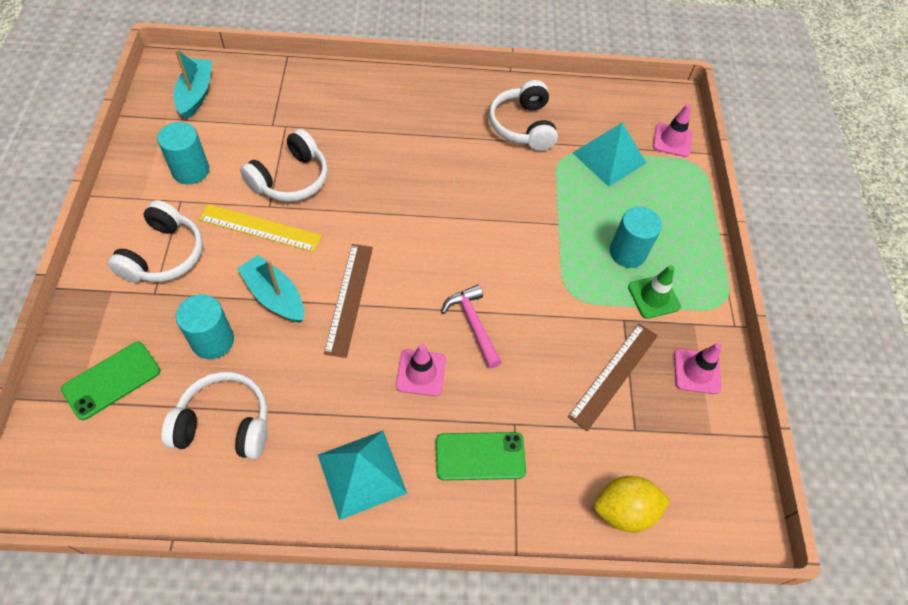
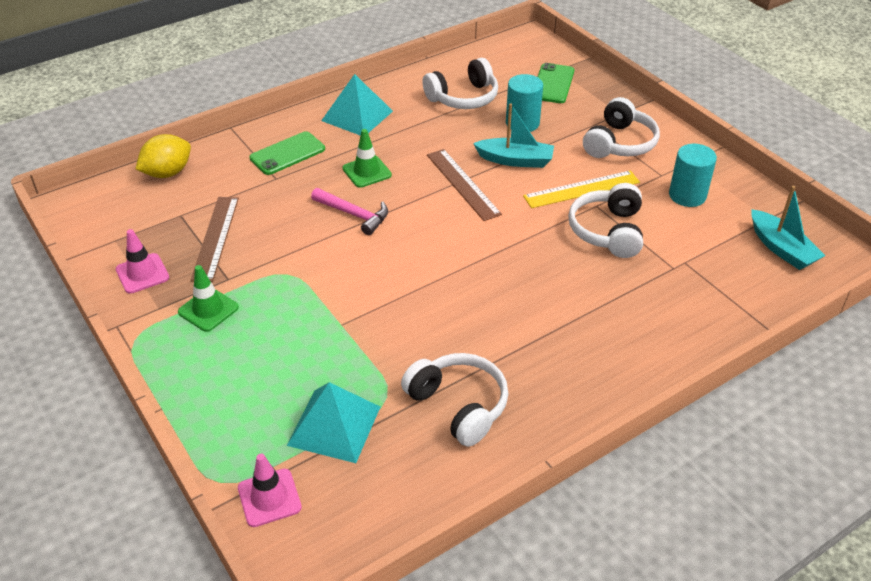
camera: 150 degrees right, 15 degrees down
(164, 255) = (619, 143): white headphones -> white headphones turned 135 degrees counterclockwise
(421, 373) = (367, 172): pink traffic cone -> green traffic cone
(627, 252) = (254, 335): turquoise cylinder -> none

